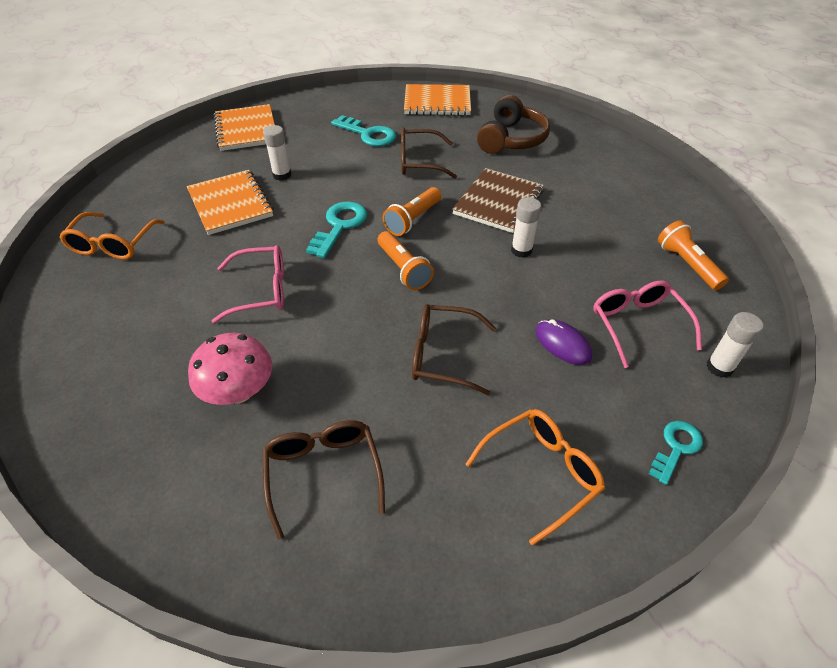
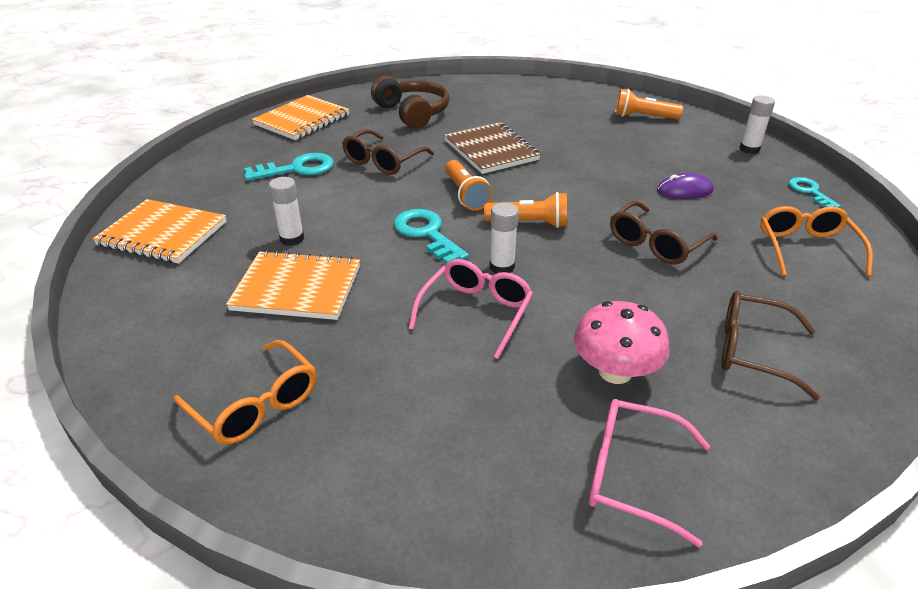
camera: 55 degrees left, 10 degrees down
(521, 250) = (563, 165): white glue stick -> white glue stick (502, 267)
(638, 325) = (688, 157): pink glasses -> pink glasses (632, 475)

